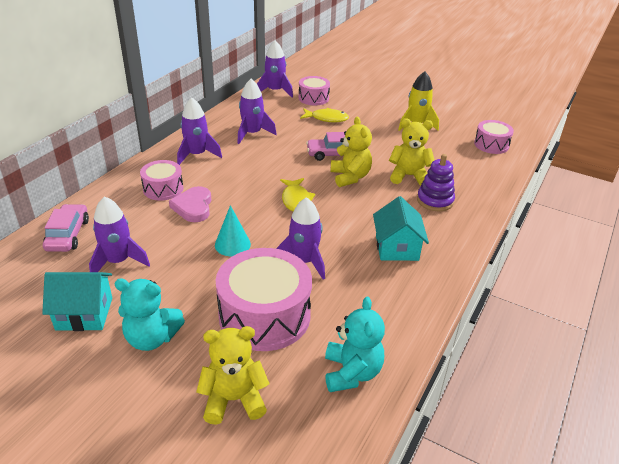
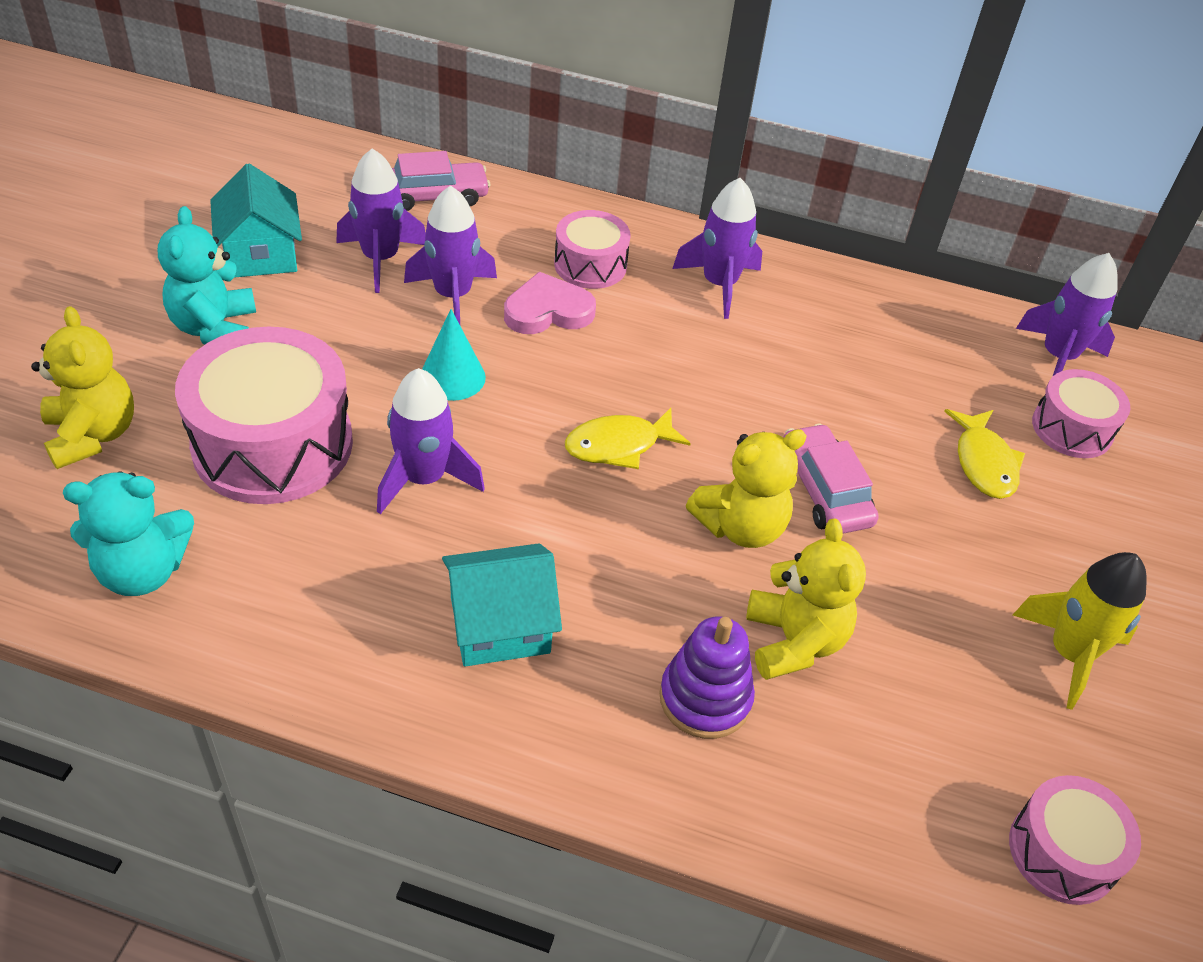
camera: 75 degrees right, 10 degrees up
(252, 134) = (840, 348): purple rocket -> purple rocket (453, 296)

